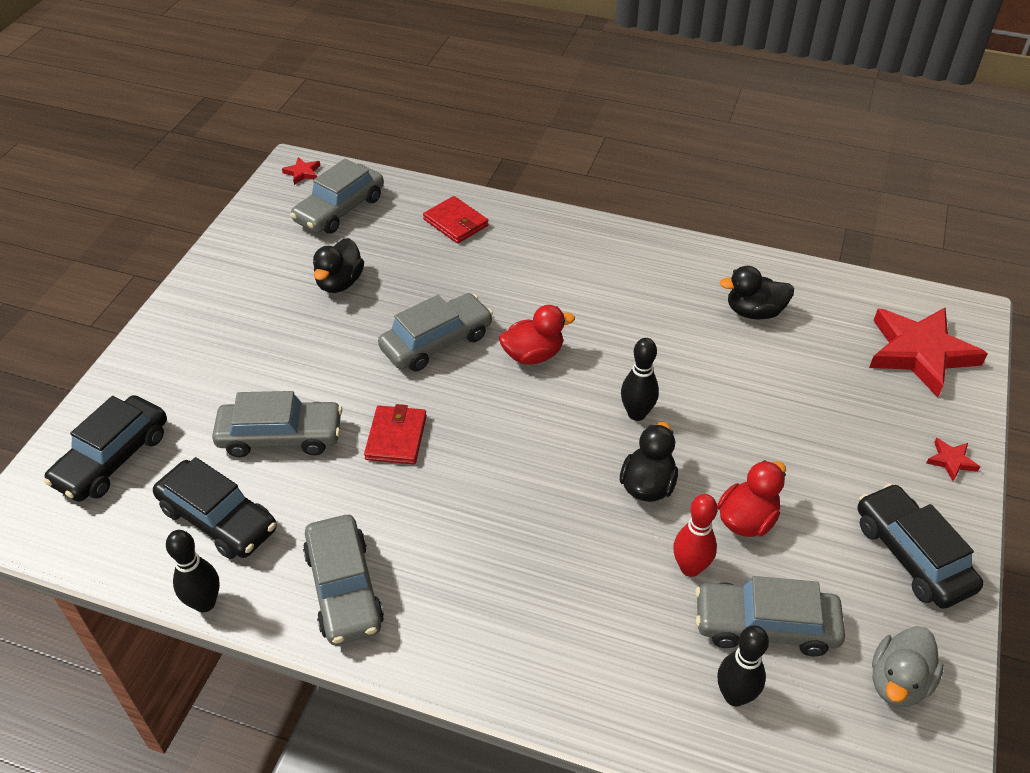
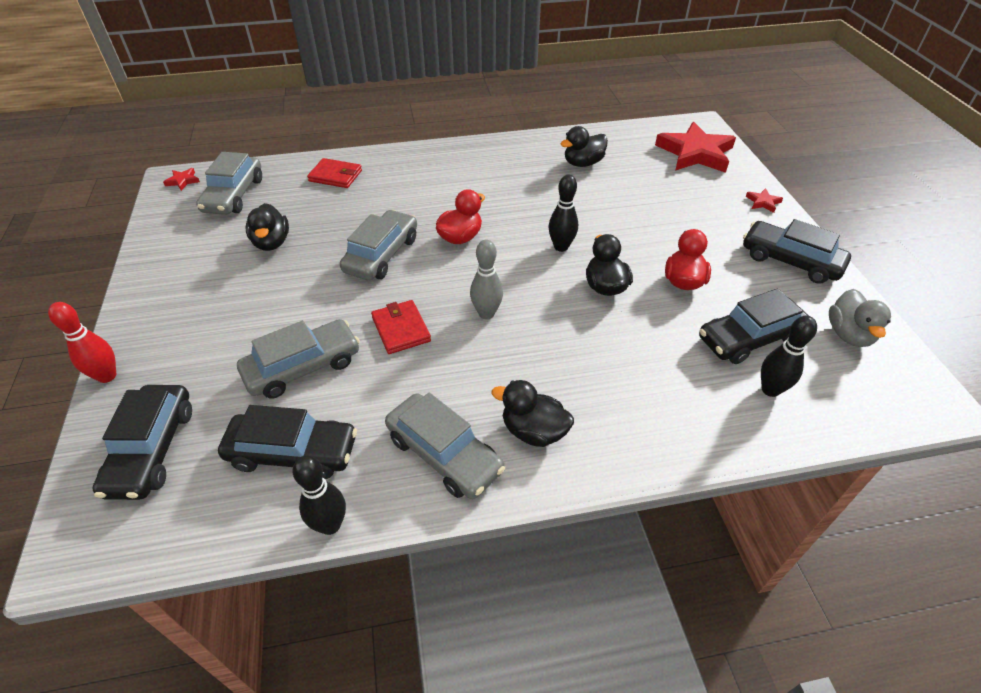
camera: 30 degrees left, 0 degrees up
(443, 609) = (533, 431): none -> black duck
(493, 459) = (486, 313): none -> grey bowling pin
(690, 568) = (675, 325): red bowling pin -> red bowling pin (107, 376)
(765, 625) = (749, 338): grey car -> black car

